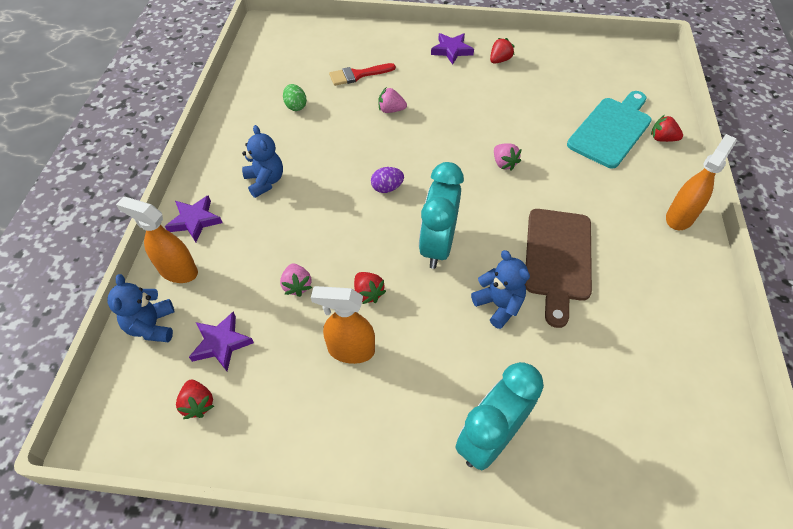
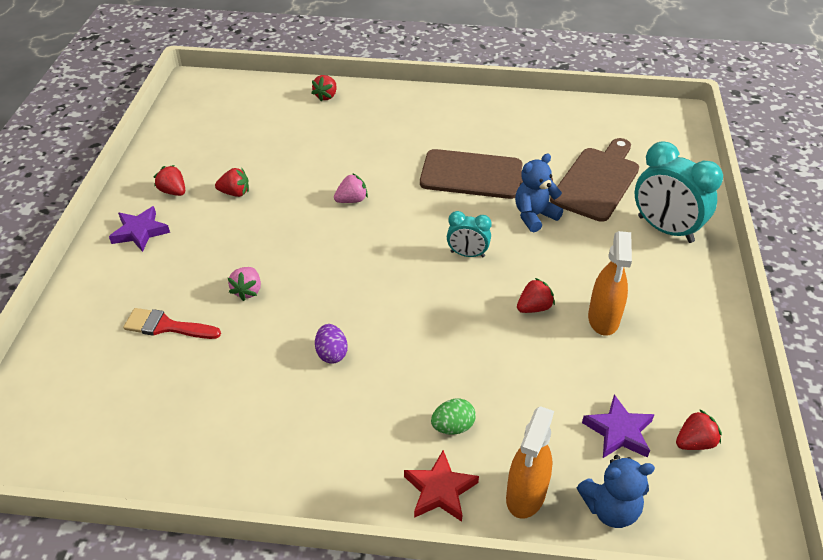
camera: 90 degrees left, 10 degrees down
(195, 221) = (440, 490): purple star -> red star
(265, 181) = (369, 416): blue teddy bear -> none
(296, 106) = (219, 394): green egg -> green egg (453, 427)
(297, 285) = (532, 368): pink strawberry -> none
(357, 75) = (166, 326): red brush -> red brush turned 120 degrees clockwise
(387, 188) = (385, 294): purple egg -> purple egg (331, 353)
(437, 245) = (467, 254): turquoise clock -> turquoise clock, size x0.54
(503, 92) = (235, 193): none -> red strawberry
(569, 375) = (597, 181): none -> brown cutting board
(611, 130) = (309, 124): turquoise cutting board -> none
(680, 217) = (425, 102): orange spray bottle -> none

